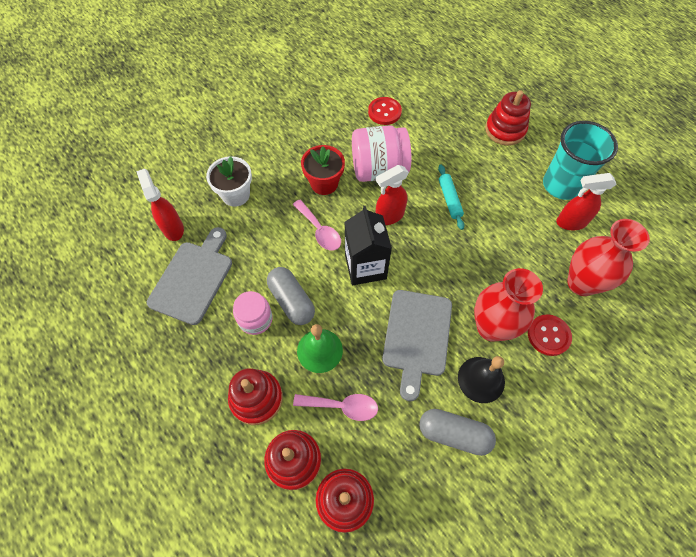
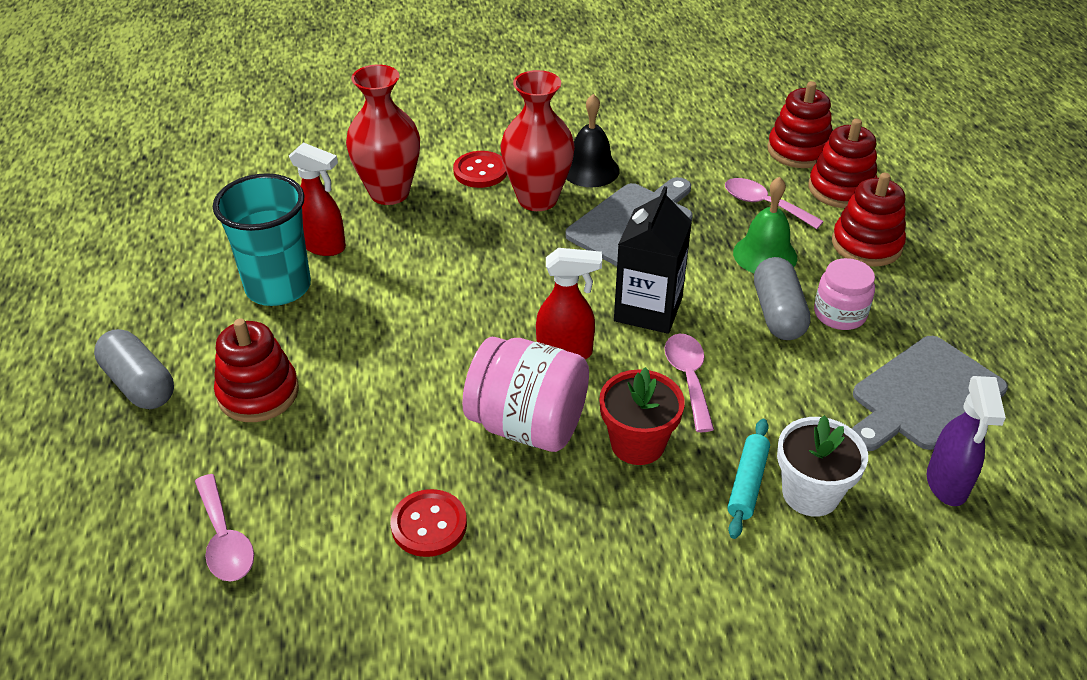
camera: 150 degrees left, 20 degrees down
(173, 228) = (947, 484): red spray bottle -> purple spray bottle
(449, 199) = (455, 336): turquoise rolling pin -> turquoise rolling pin (747, 483)
(452, 75) = (225, 539): none -> pink spoon
(454, 434) = (654, 149): grey capsule -> grey capsule (140, 384)

